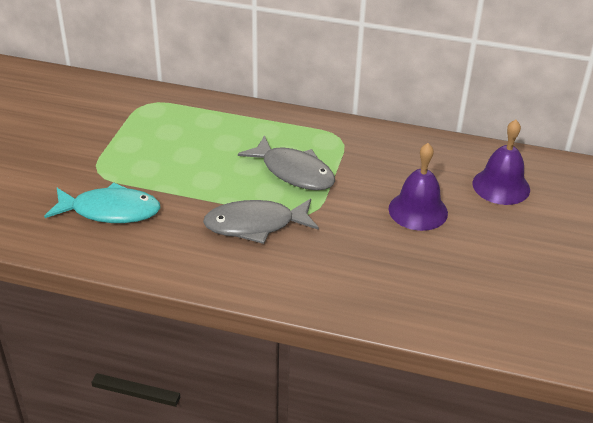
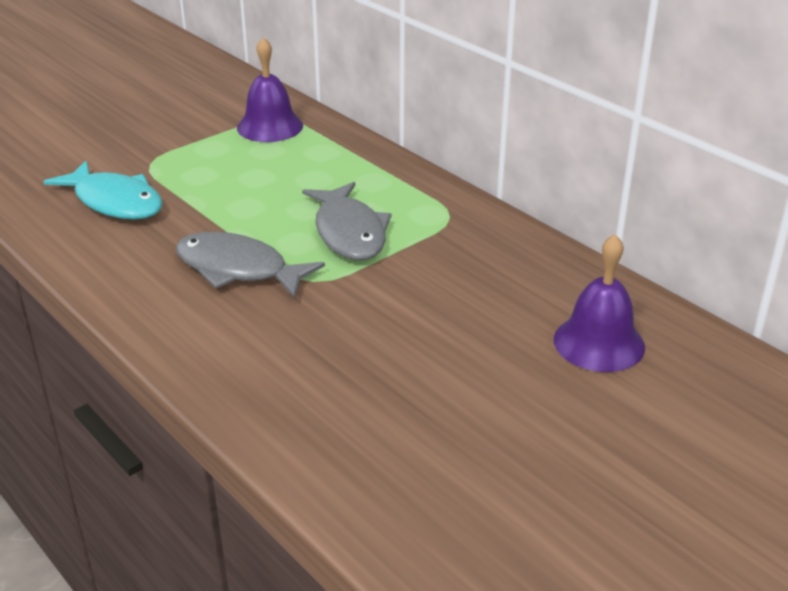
camera: 35 degrees right, 5 degrees down
(418, 210) = (448, 327): purple bell -> purple bell (270, 126)

